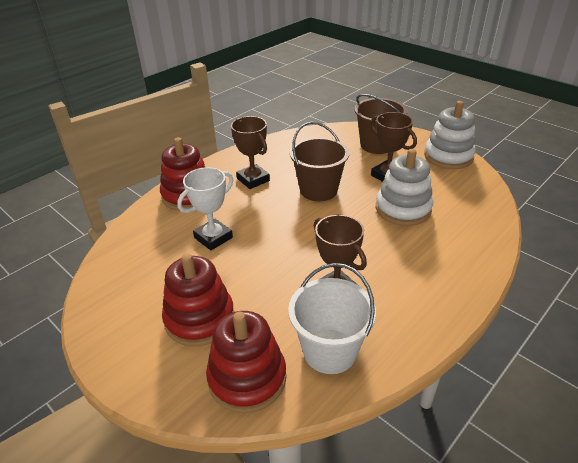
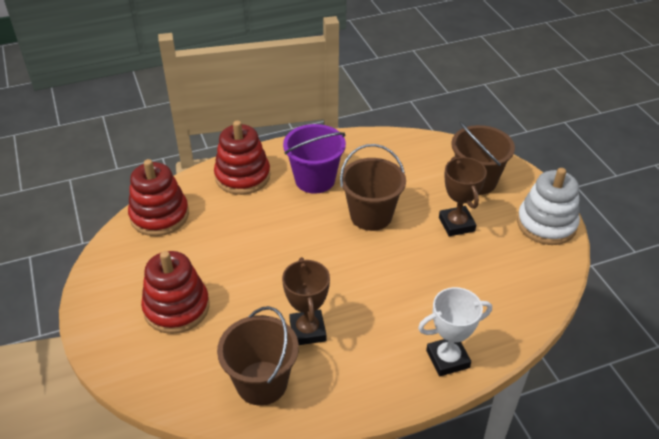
camera: 25 degrees right, 5 degrees up
(213, 237) = (236, 232): white trophy -> white trophy (447, 359)
(247, 378) = (181, 376): red stacking toy -> red stacking toy (159, 215)
(253, 180) = (315, 180): brown trophy -> purple bucket
(330, 351) = (262, 383): white bucket -> brown bucket
(403, 209) = (440, 270): white stacking toy -> none

